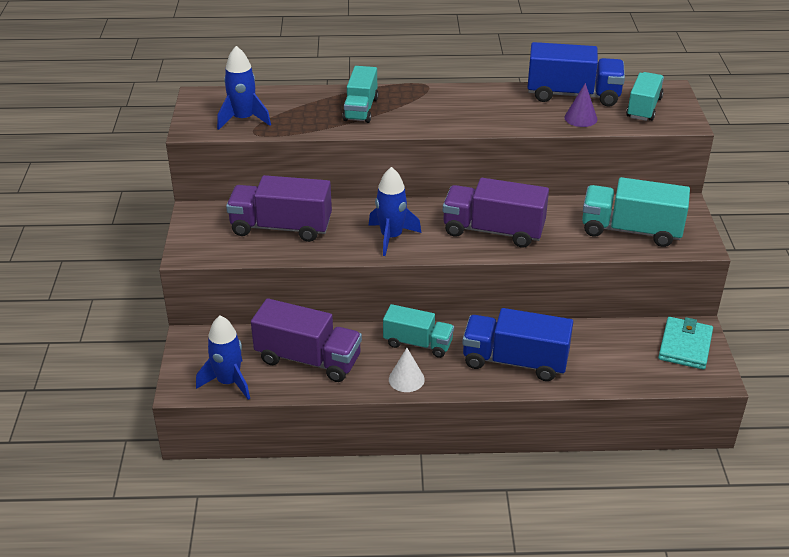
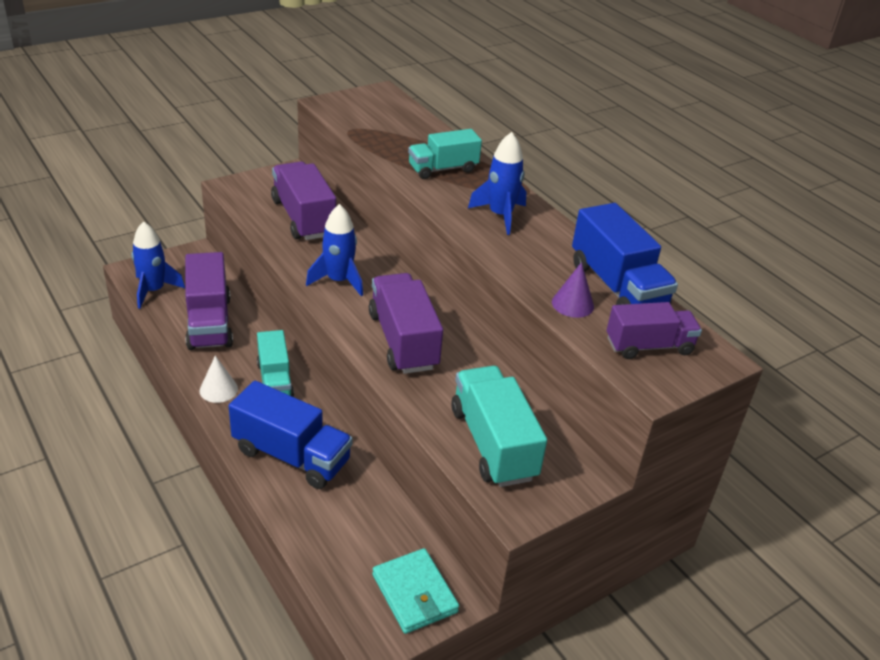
camera: 55 degrees right, 0 degrees up
(243, 119) = (365, 120): blue rocket -> blue rocket (500, 215)
(515, 361) = (291, 455): blue truck -> blue truck turned 135 degrees clockwise
(643, 108) = (649, 346): turquoise truck -> purple truck
(685, 346) = (414, 593): turquoise wallet -> turquoise wallet turned 75 degrees clockwise

